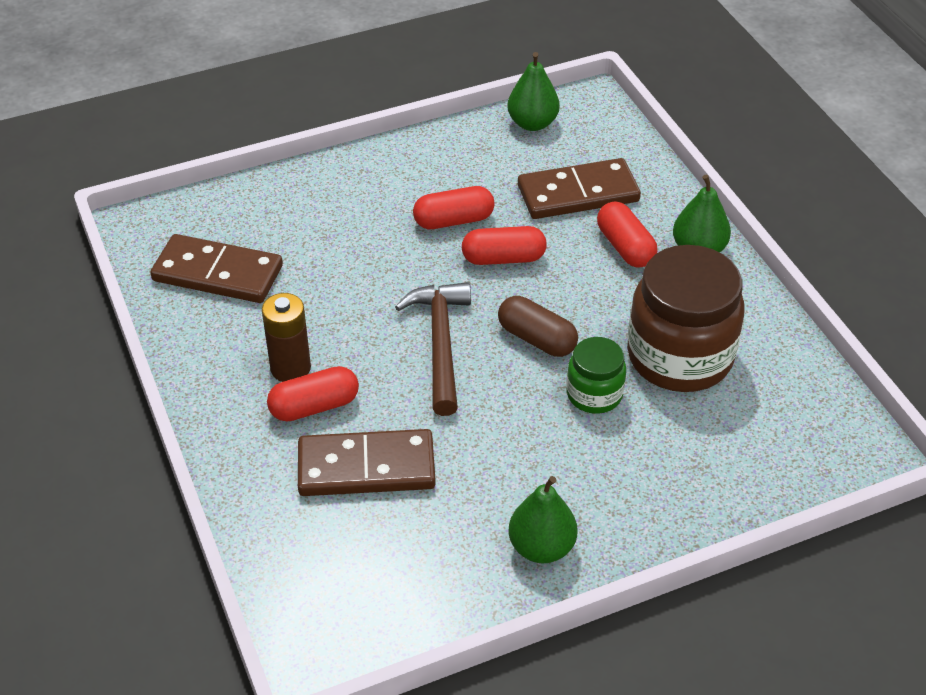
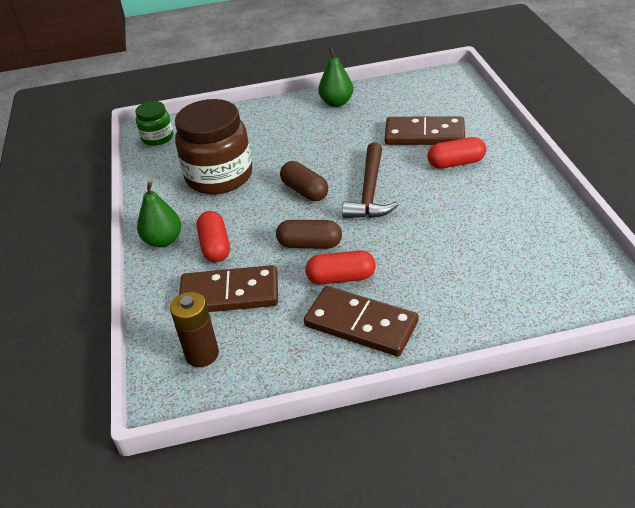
camera: 165 degrees left, 5 degrees down
(218, 273) = (538, 249): brown domino -> brown domino (360, 324)
(290, 368) = (473, 183): brown battery -> brown battery (202, 354)
(503, 258) = (310, 244): red capsule -> brown capsule
(532, 123) = (238, 374): green pear -> none
(594, 394) = (281, 160): green jar -> green jar (157, 138)

